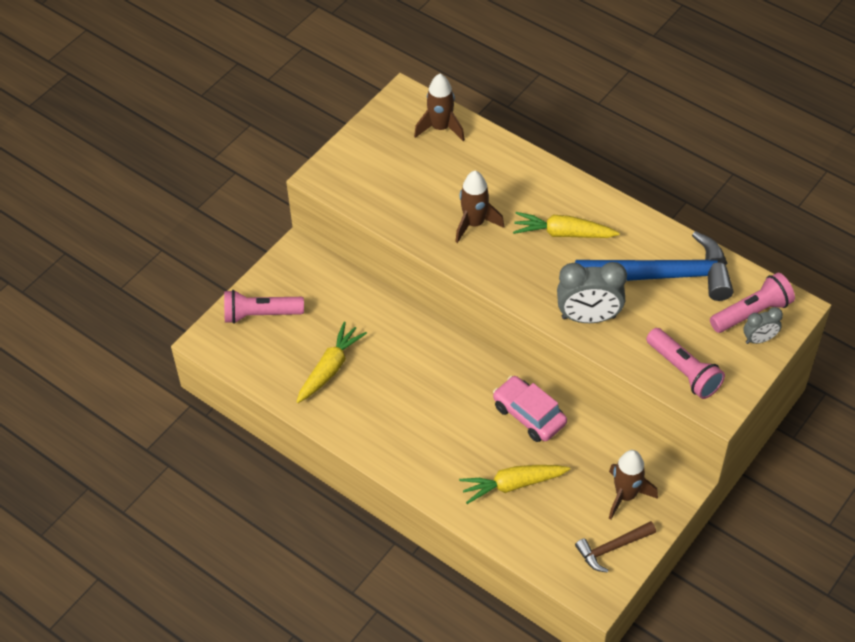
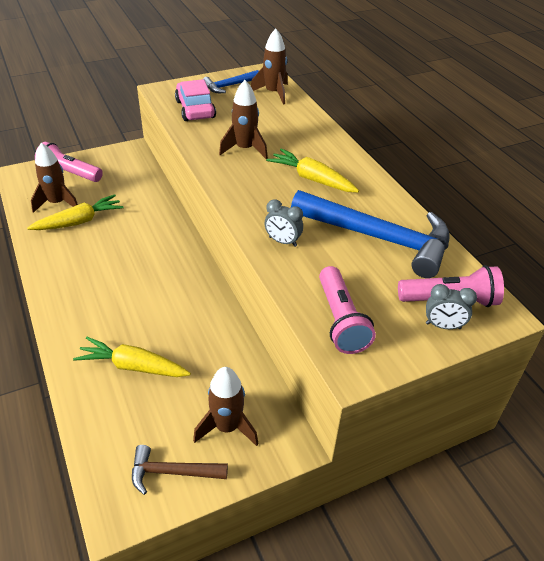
camera: 25 degrees right, 10 degrees down
(286, 357) = (57, 203): none -> brown rocket
(386, 137) = (229, 86): none -> blue hammer
(529, 415) = (198, 317): pink car -> pink car (195, 109)
(588, 317) = (282, 241): grey clock -> grey clock, size x0.55

